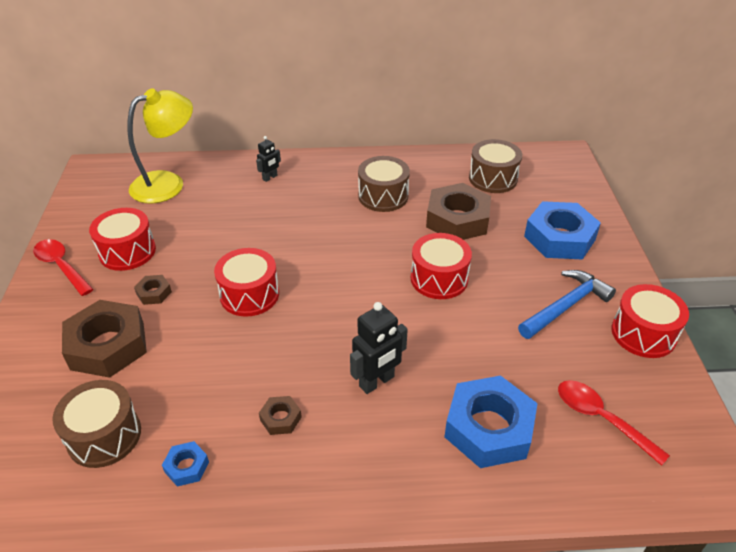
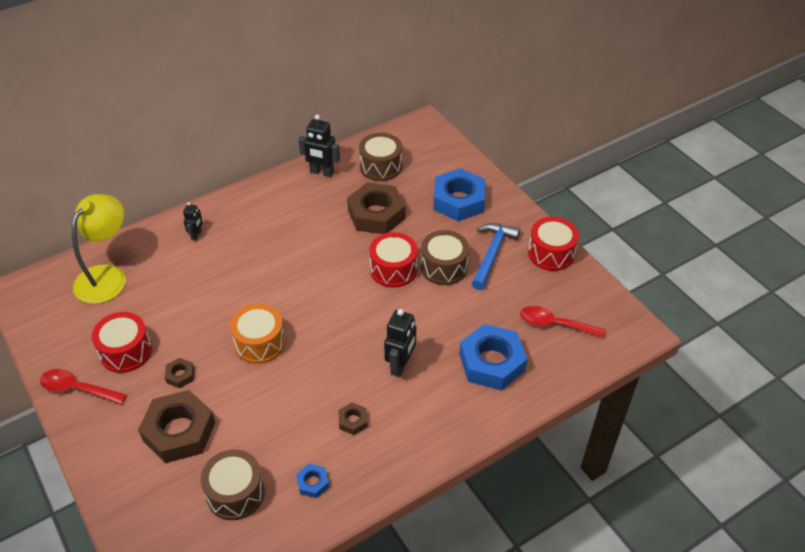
camera: 30 degrees left, 5 degrees up
(249, 294) = (260, 343): red drum -> orange drum
(383, 196) = (305, 216): brown drum -> brown drum (444, 267)
(428, 164) = (321, 172): none -> black robot

